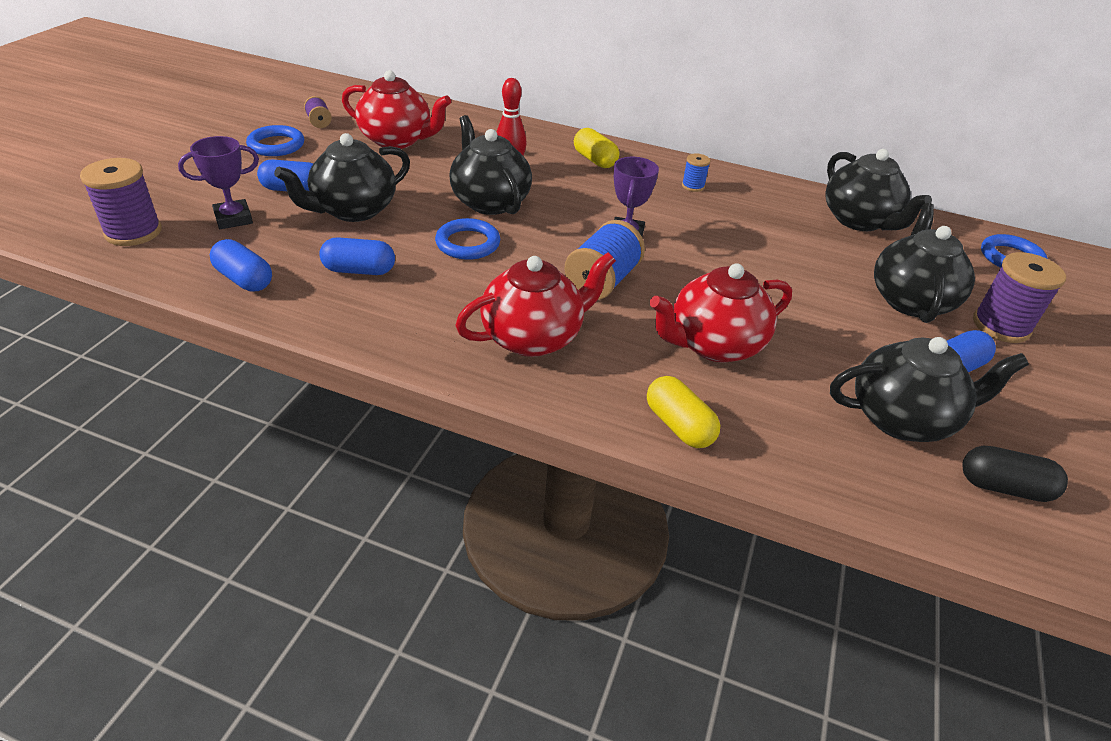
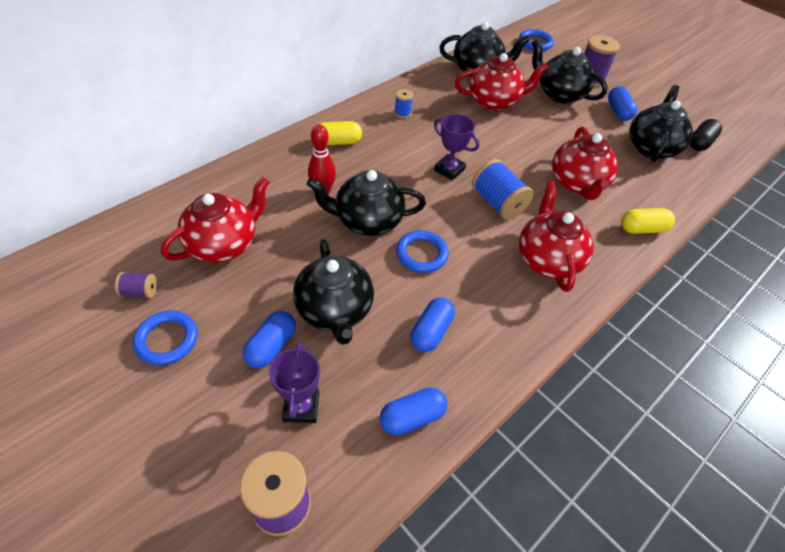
camera: 65 degrees left, 10 degrees up
(807, 245) = (494, 102): none -> red teapot

